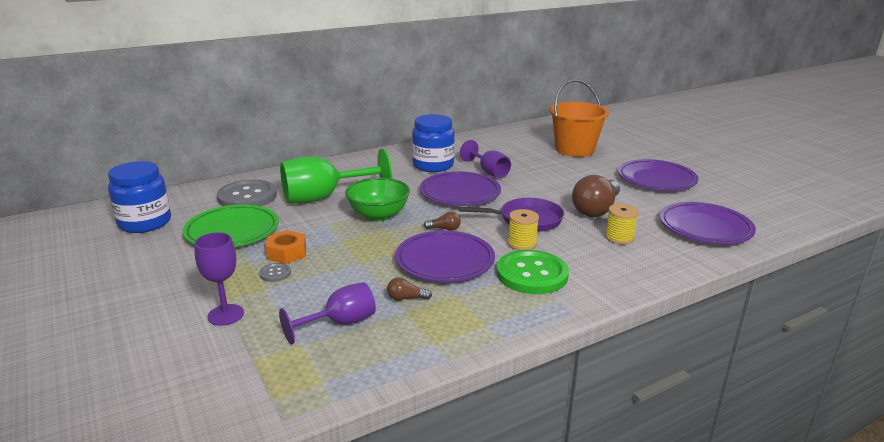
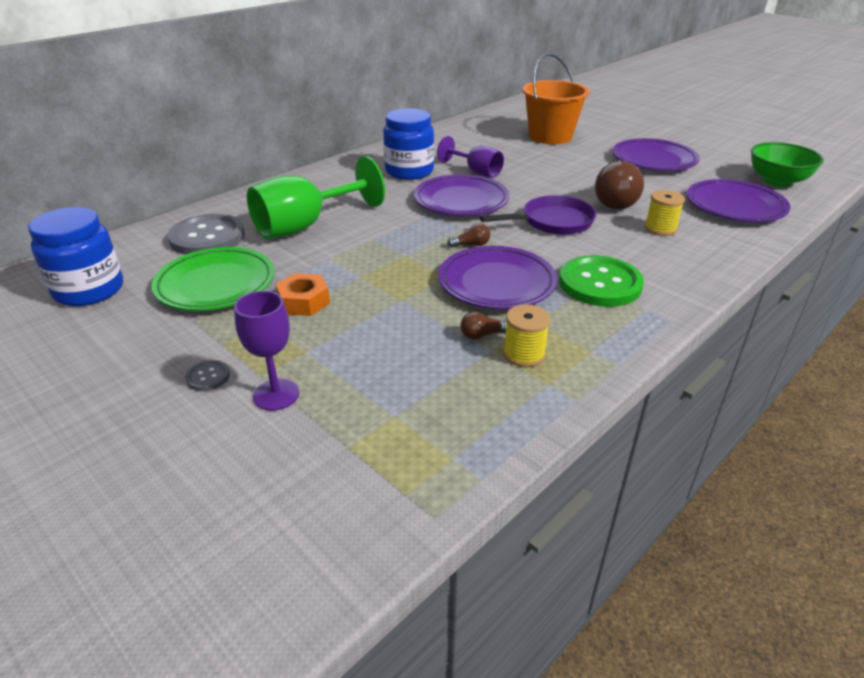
camera: 15 degrees left, 10 degrees up
(275, 273) = (306, 330): grey button -> grey button (208, 377)
(340, 323) = (426, 379): purple goblet -> none
(378, 215) = (385, 239): green bowl -> green bowl (777, 181)
(522, 244) = (566, 250): yellow spool -> yellow spool (524, 354)

